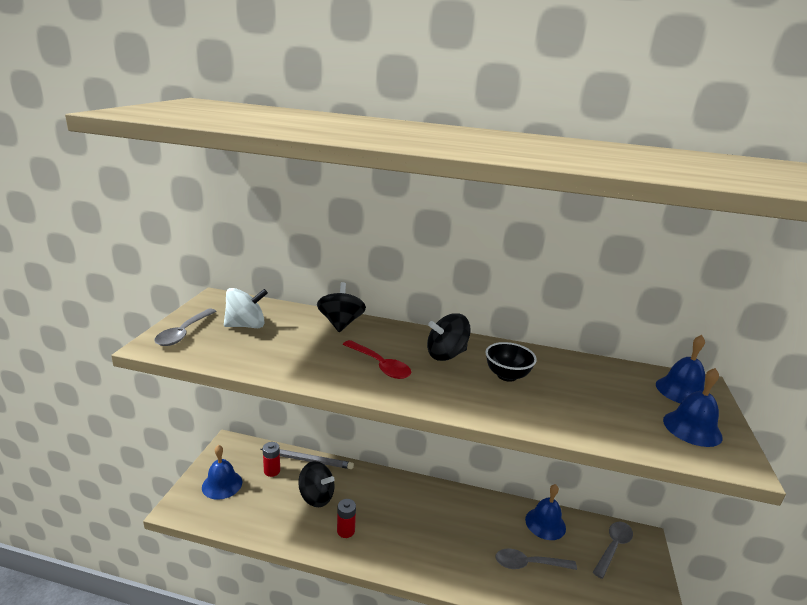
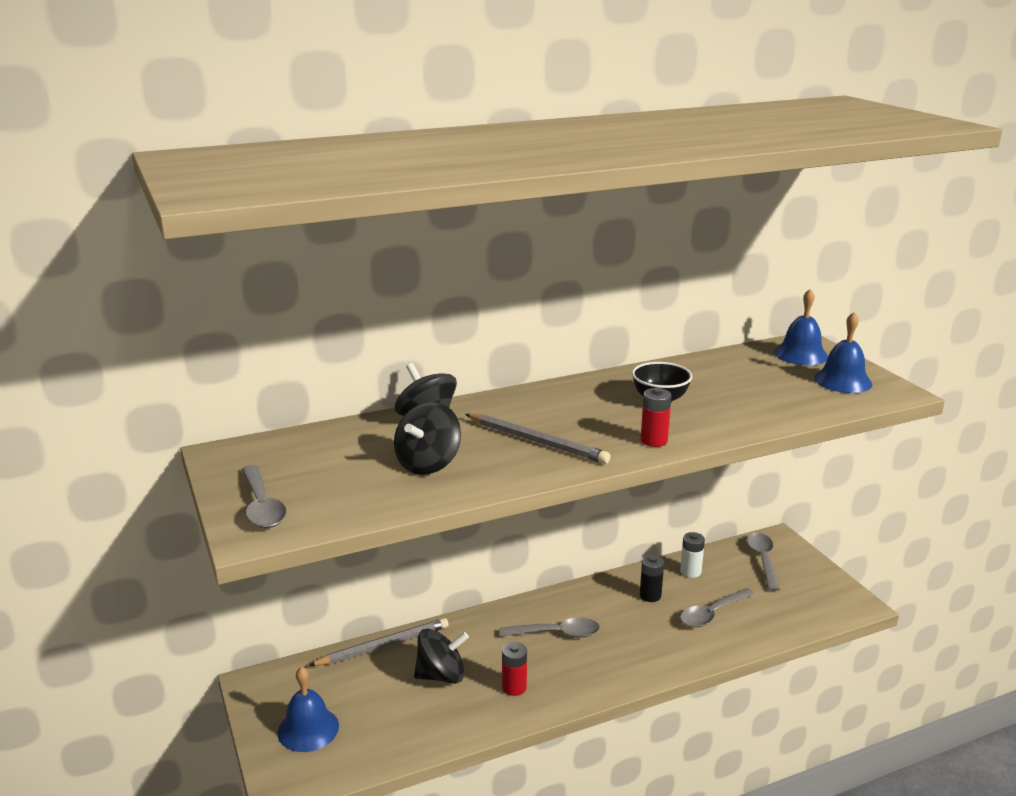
camera: 35 degrees left, 0 degrees up
(246, 325) = (323, 466): white spinning top -> none
(272, 471) = (353, 681): red battery -> red battery (654, 440)
(380, 365) = (537, 441): red spoon -> grey pencil
(408, 512) = (556, 633): none -> grey spoon
(446, 354) = (580, 405): black spinning top -> black spinning top (428, 464)
(497, 523) = (650, 595): none -> black battery
(545, 523) = (690, 571): blue bell -> white battery

